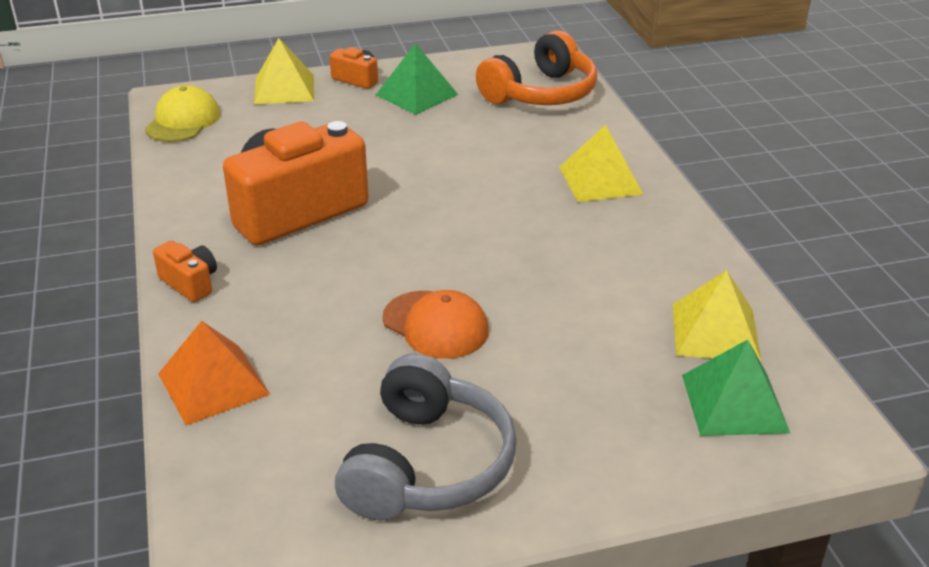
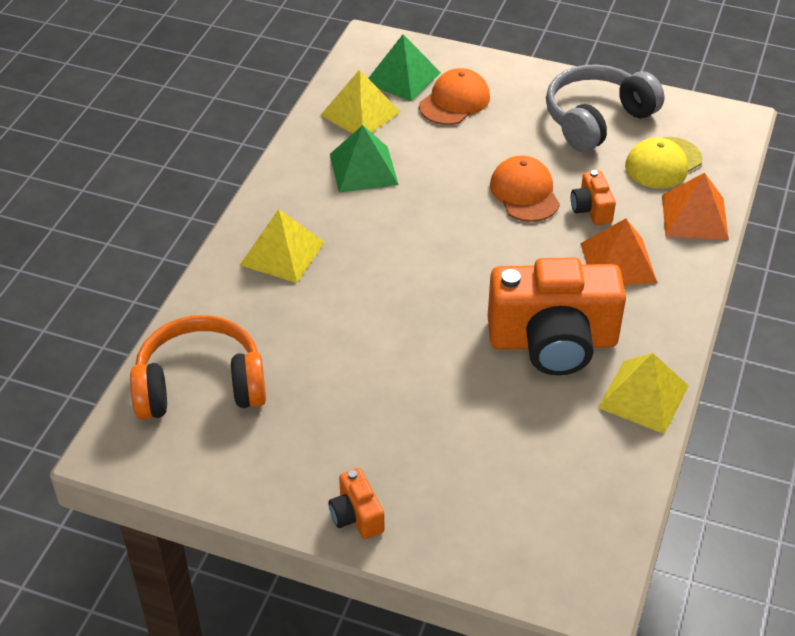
camera: 145 degrees left, 10 degrees up
(183, 121) = (592, 537): yellow cap -> yellow cap (663, 163)
(190, 283) = (676, 305): orange camera -> orange camera (591, 209)
(276, 297) = (618, 262): none -> orange pyramid
(284, 89) = (449, 541): yellow pyramid -> yellow pyramid (643, 396)
(416, 95) = (319, 451): green pyramid -> green pyramid (363, 169)
(632, 400) = (454, 101): none -> orange cap

